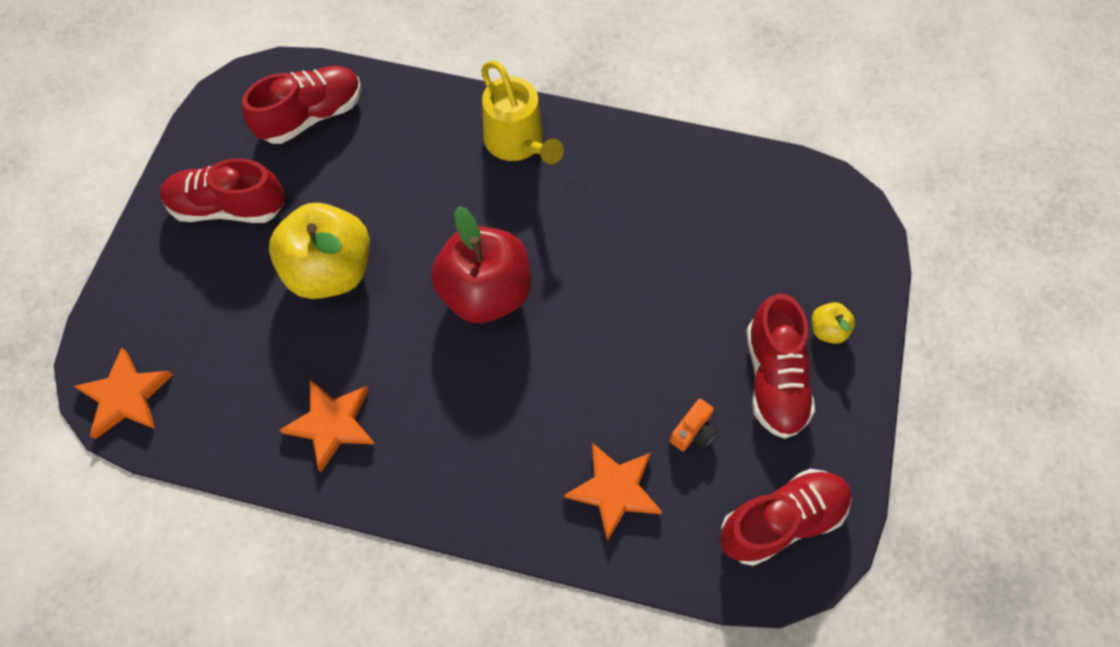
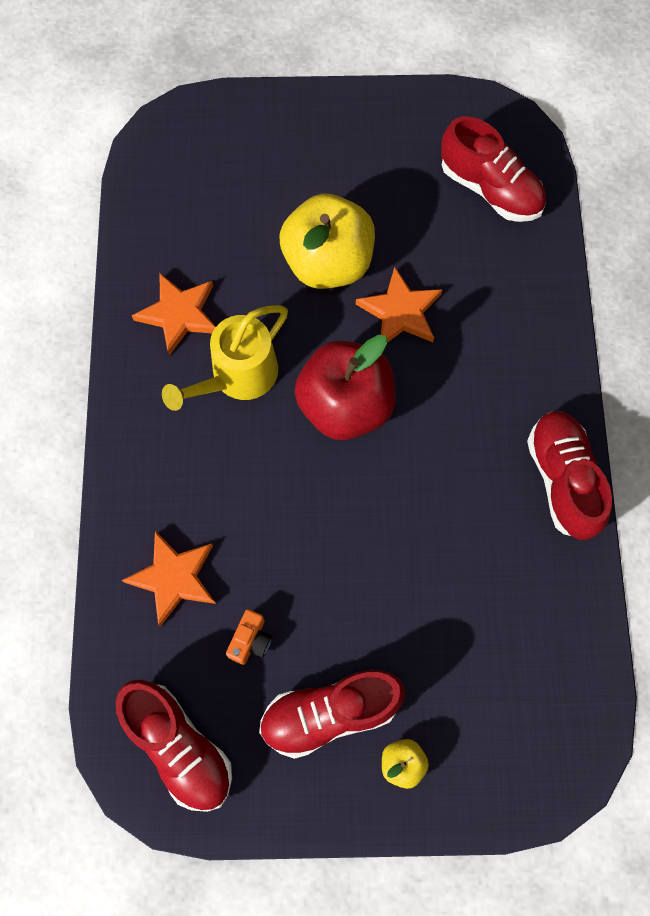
camera: 75 degrees right, 5 degrees up
(126, 396) = (164, 147): orange star -> orange star (400, 312)
(229, 207) = (366, 156): red shoe -> red shoe (562, 480)
(518, 143) = (527, 389): yellow watering can -> yellow watering can (237, 377)
(693, 431) = (250, 640): orange camera -> orange camera turned 90 degrees counterclockwise

